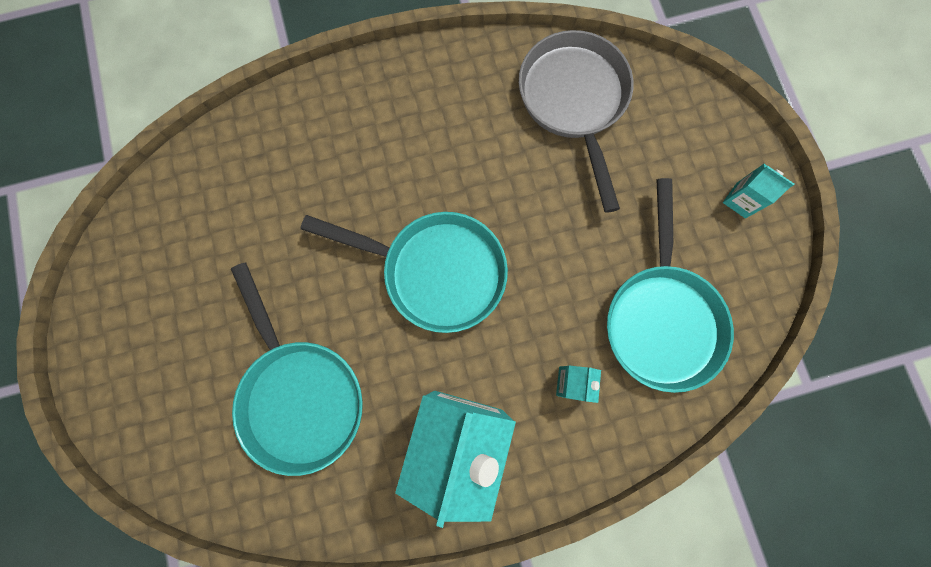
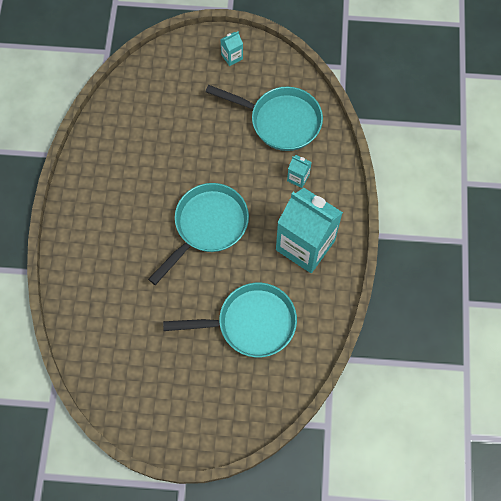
camera: 70 degrees left, 10 degrees down
(574, 102) = (137, 117): grey pan -> none

